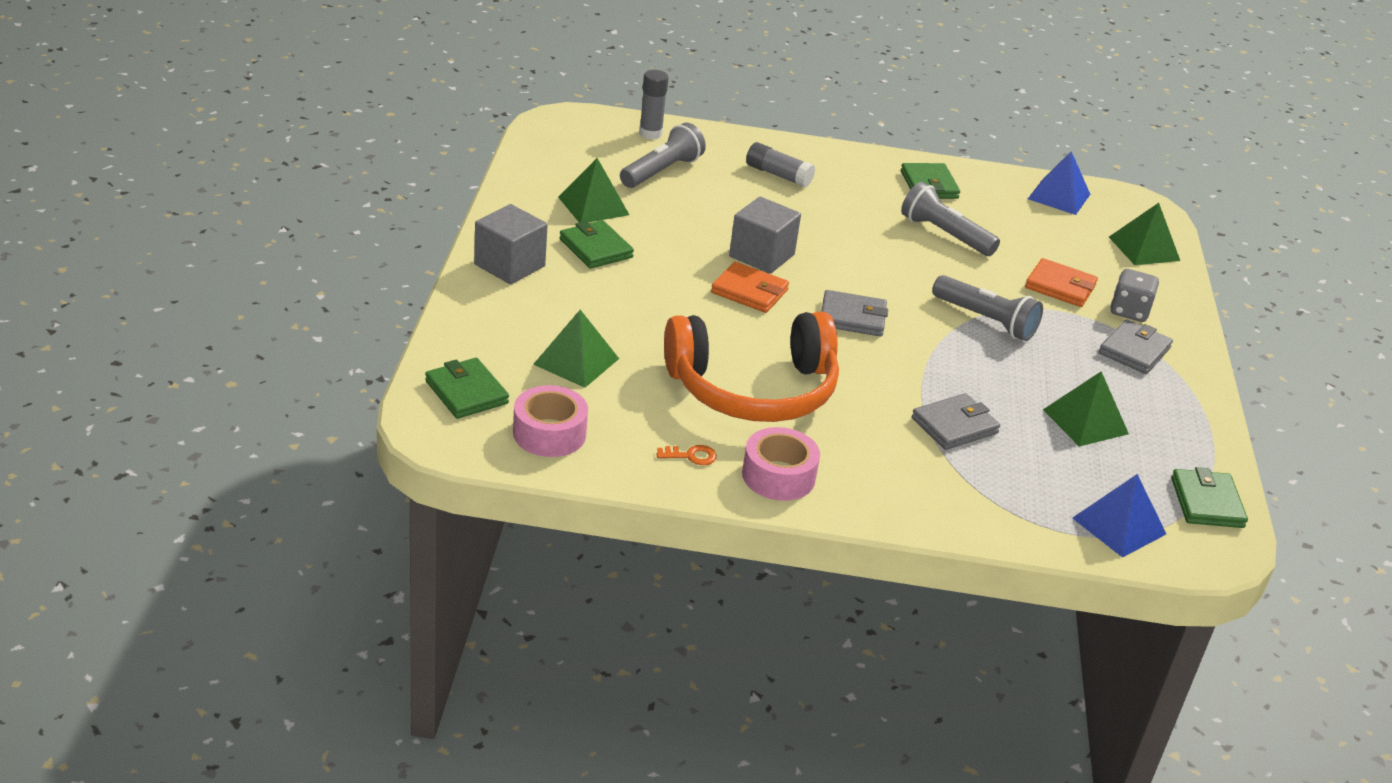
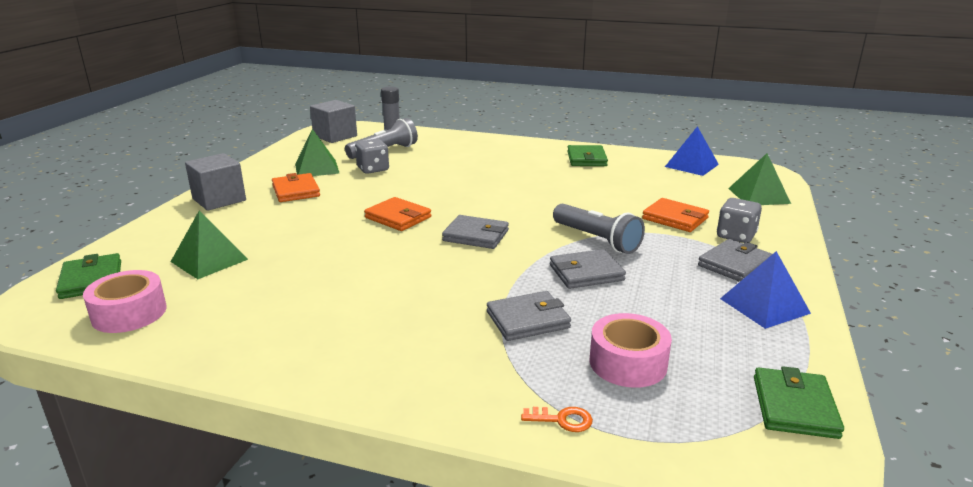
camera: 15 degrees right, 10 degrees down
(596, 248) = (296, 191): green wallet -> orange wallet
(668, 207) = (373, 169): none -> grey dice
(691, 456) = (244, 337): orange key -> orange key (562, 420)
(753, 389) = (349, 284): orange headphones -> none
(761, 255) = (425, 196): grey cube -> grey cube (335, 136)
(778, 175) = (471, 153): grey glue stick -> none
(778, 476) = (317, 358): pink tape -> pink tape (628, 363)
(944, 234) = (585, 186): grey flashlight -> none
(990, 366) = (586, 273): none -> grey wallet
(1085, 421) = (668, 321): green pyramid -> none
(1119, 525) = (679, 428): blue pyramid -> blue pyramid (764, 305)

